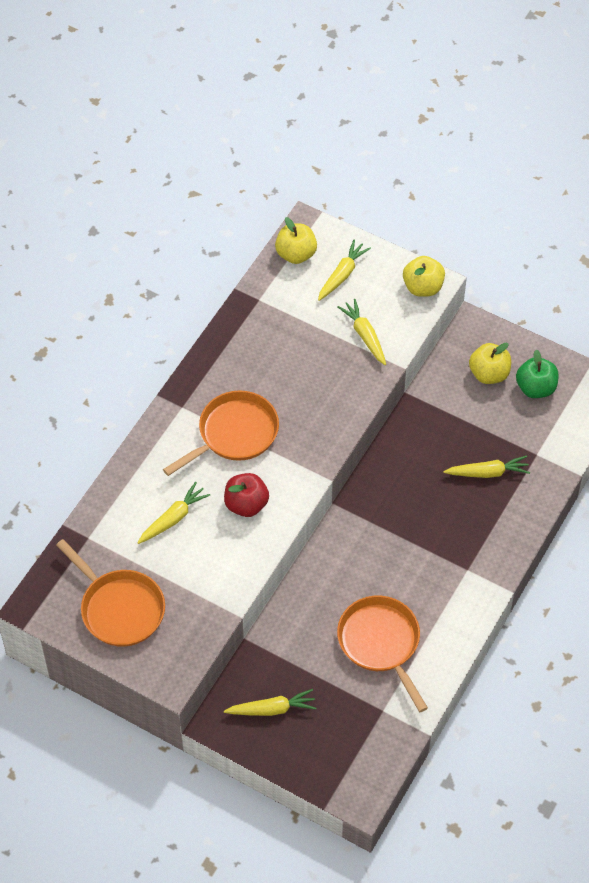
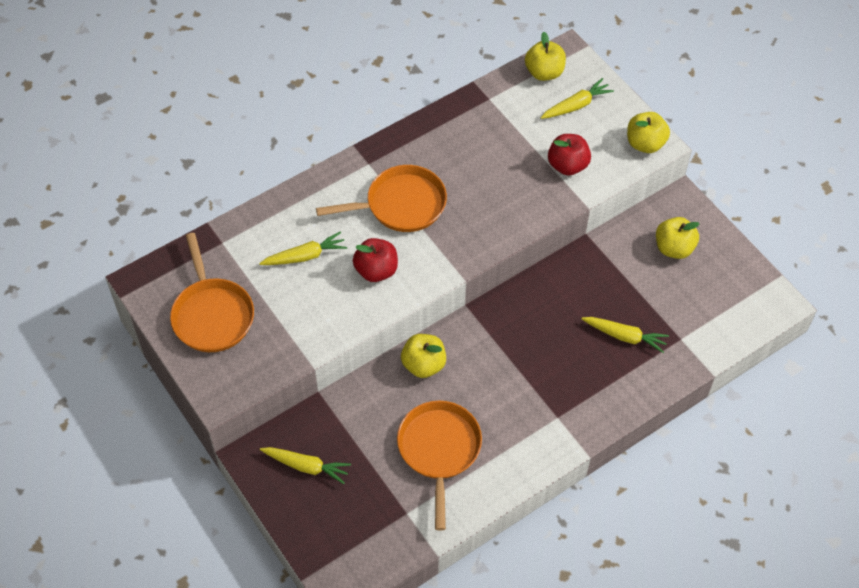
camera: 25 degrees right, 0 degrees up
(325, 573) = (423, 365): none -> yellow apple
(364, 335) = (567, 165): yellow carrot -> red apple
(535, 388) = (712, 278): green apple -> none

